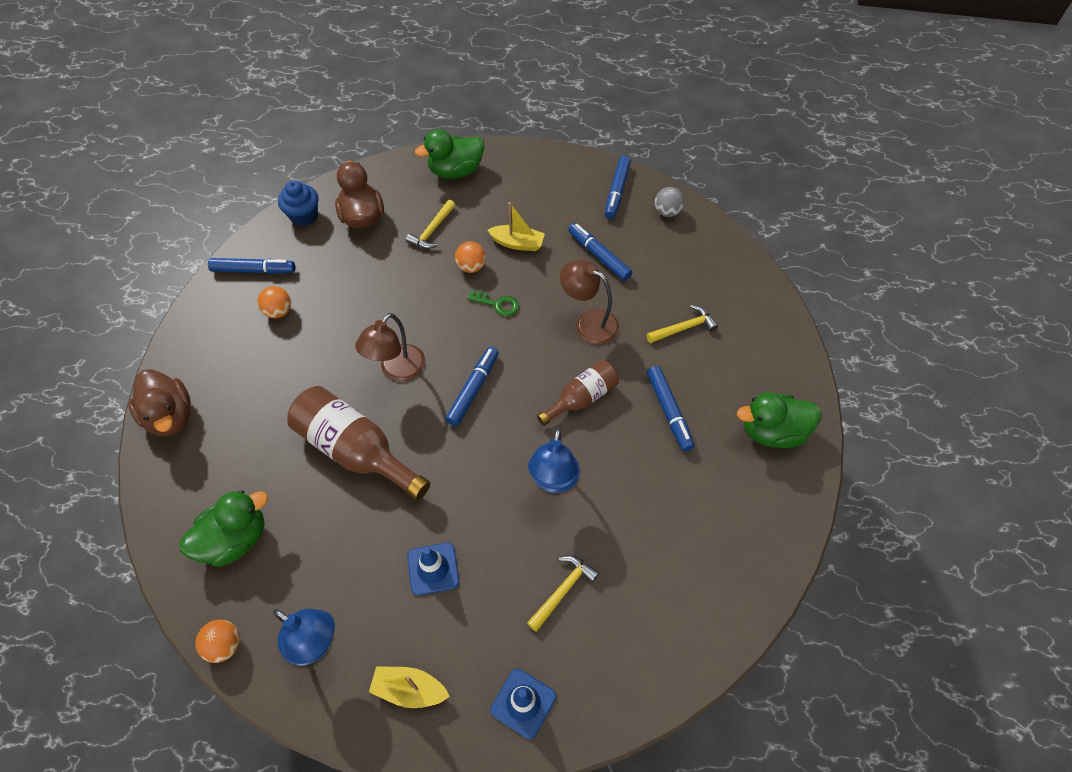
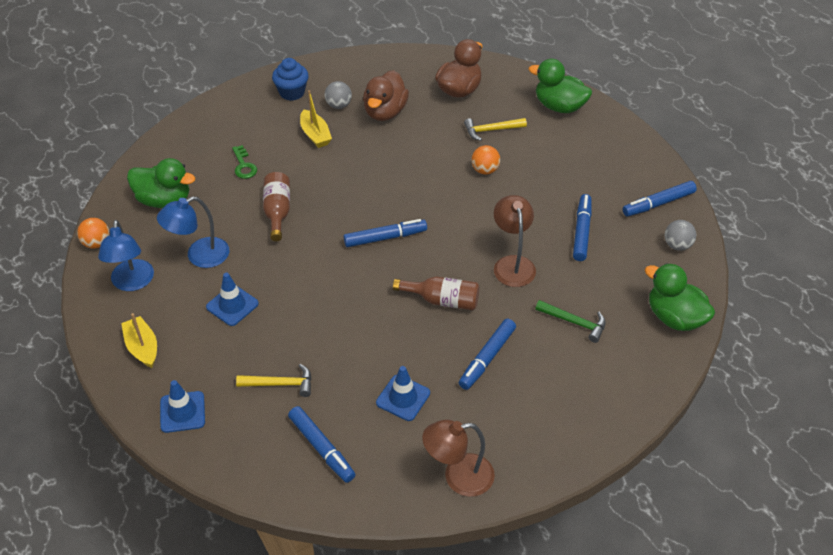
camera: 50 degrees right, 10 degrees down
(170, 416) = (215, 114): brown duck -> brown duck (385, 112)
(254, 270) = (356, 72): blue marker -> blue marker (321, 448)
(279, 311) = (338, 105): orange ball -> grey ball
(304, 216) = (425, 63): blue cupcake -> blue cupcake (292, 92)
(356, 450) = (277, 211): brown bottle -> brown bottle, size x0.60
(397, 370) = (357, 190): brown lamp -> brown lamp (458, 477)
(497, 304) = (470, 204): green key -> green key (244, 165)
(517, 243) = (536, 180): yellow boat -> yellow boat (315, 135)
(553, 481) = (358, 327): blue lamp -> blue lamp (199, 256)
(659, 502) = (403, 398): none -> blue traffic cone
(683, 328) = (574, 322): yellow hammer -> green hammer
(772, 432) = (539, 434): green duck -> green duck (674, 317)

